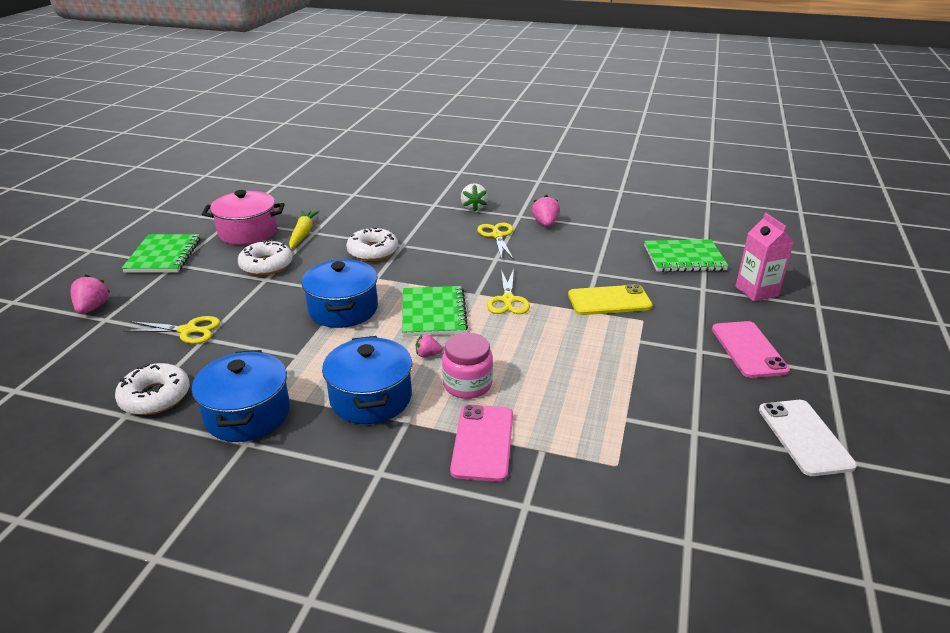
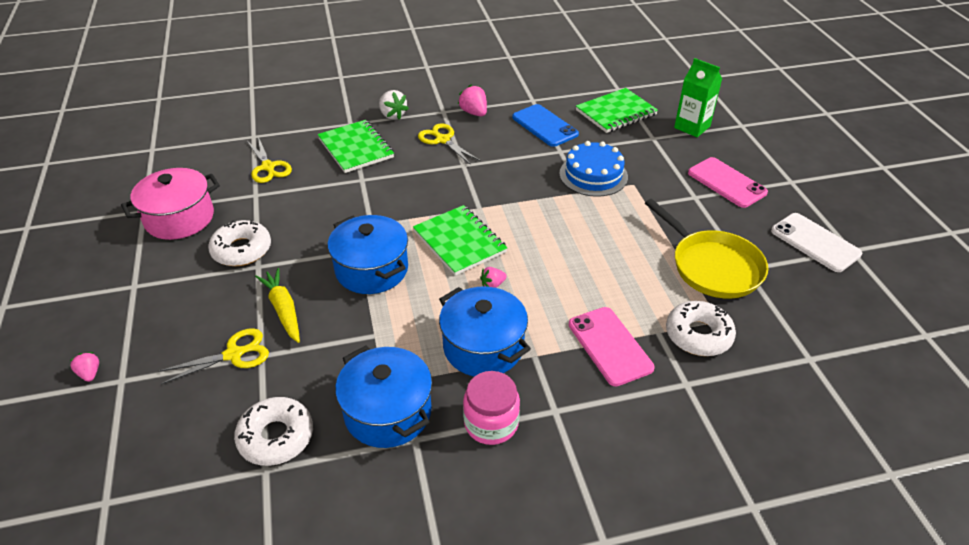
camera: 30 degrees left, 10 degrees up
(92, 308) = (90, 373): pink strawberry -> pink strawberry, size x0.62
(164, 255) = (108, 280): green notebook -> green notebook (356, 148)
(303, 234) = (245, 200): yellow carrot -> yellow carrot (283, 309)
(373, 251) = (339, 196): white donut -> white donut (698, 335)
(467, 384) = (551, 299): pink jar -> pink jar (491, 423)
(508, 300) = (511, 204): yellow scissors -> yellow scissors (268, 167)
(601, 250) = (544, 126): none -> blue phone
(609, 301) = (593, 175): yellow phone -> blue cake
(658, 416) = (712, 266): none -> yellow pan
(756, 291) = (692, 127): pink carton -> green carton

